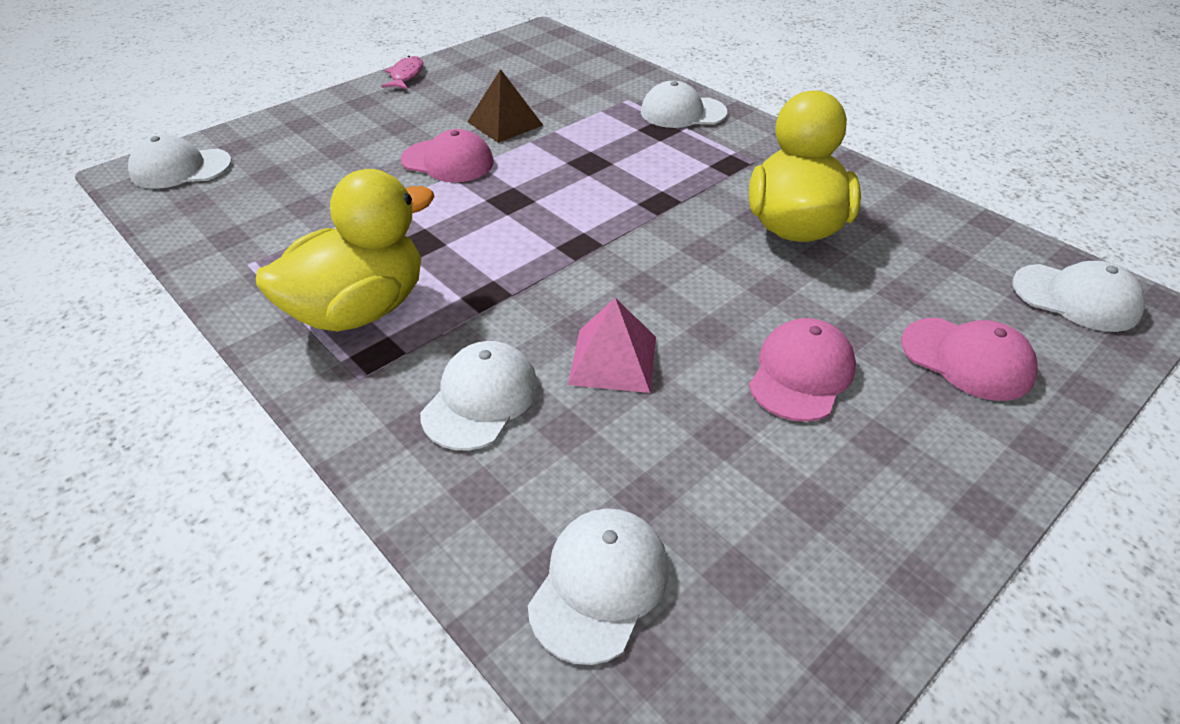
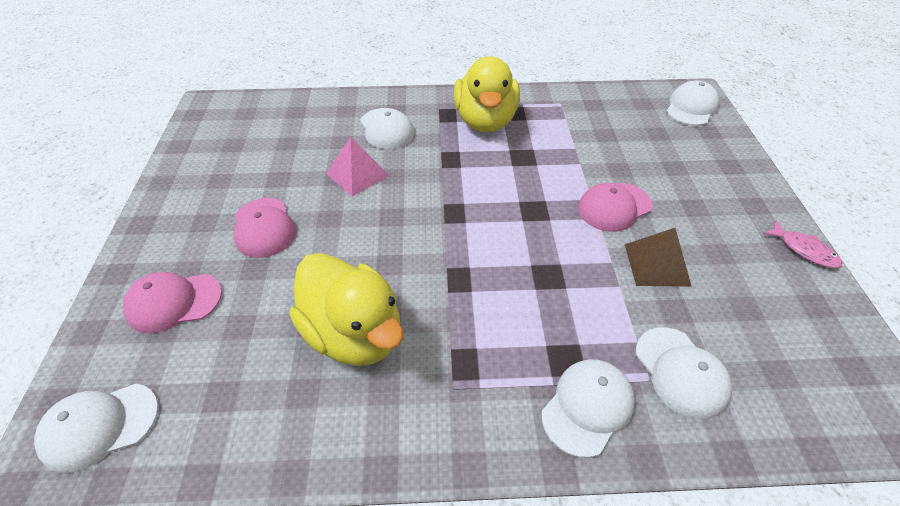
camera: 130 degrees right, 5 degrees up
(599, 585) = (277, 117): white cap -> white cap (681, 372)

